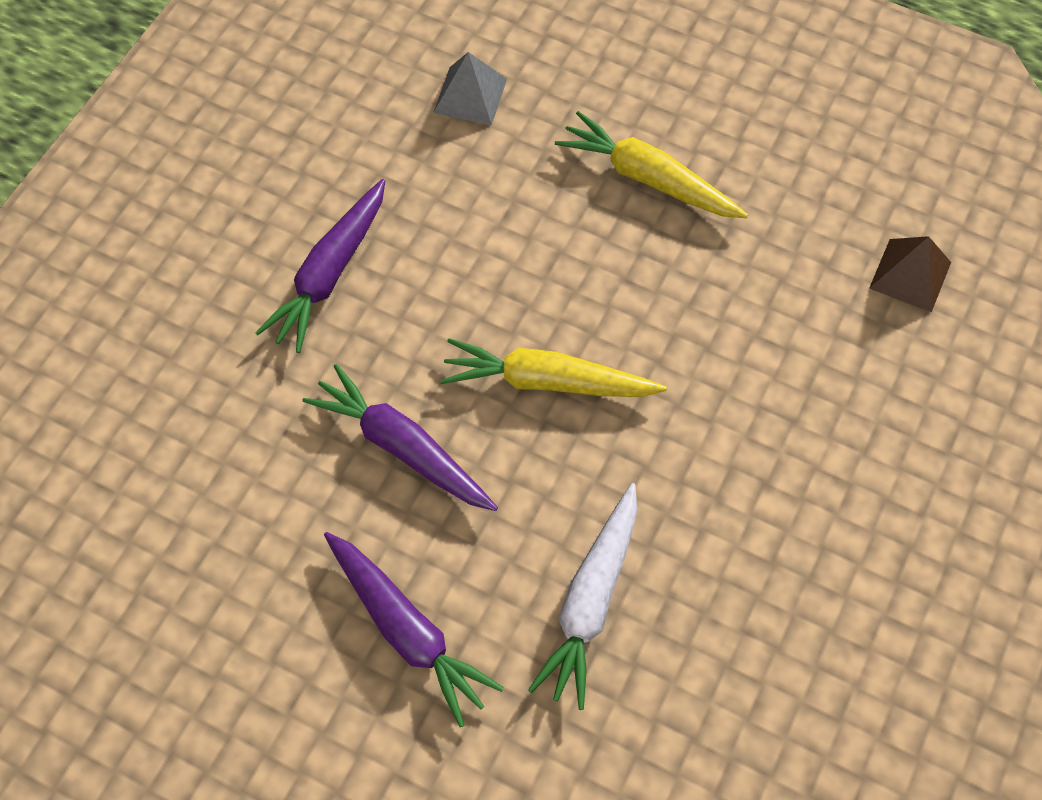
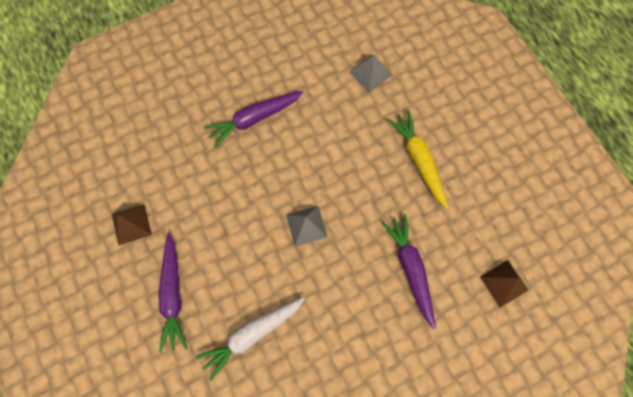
camera: 35 degrees right, 10 degrees up
(241, 569) = (131, 224): none -> brown pyramid
(402, 448) = (227, 215): purple carrot -> purple carrot (410, 269)
(548, 382) = (306, 225): yellow carrot -> grey pyramid

